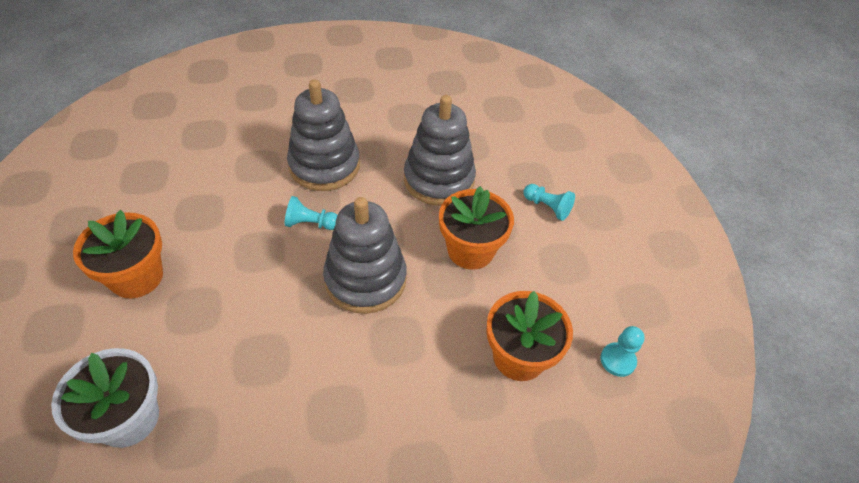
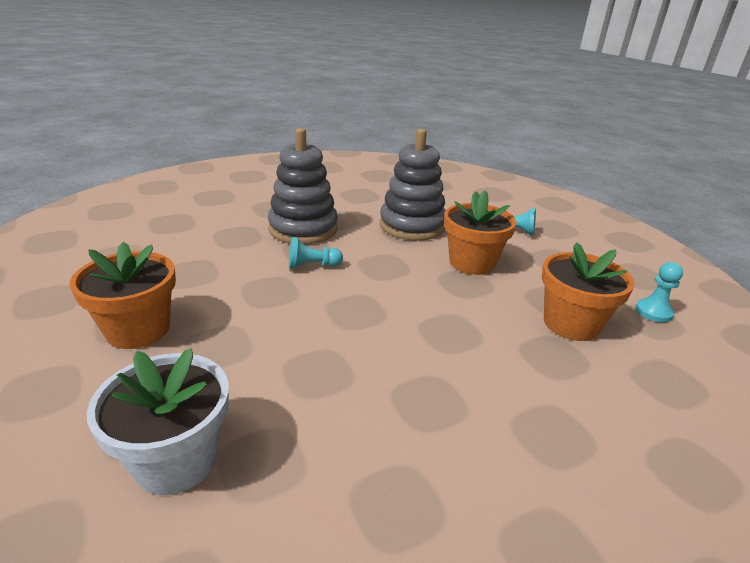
camera: 15 degrees left, 20 degrees down
(365, 279) = (390, 295): grey stacking toy -> none

